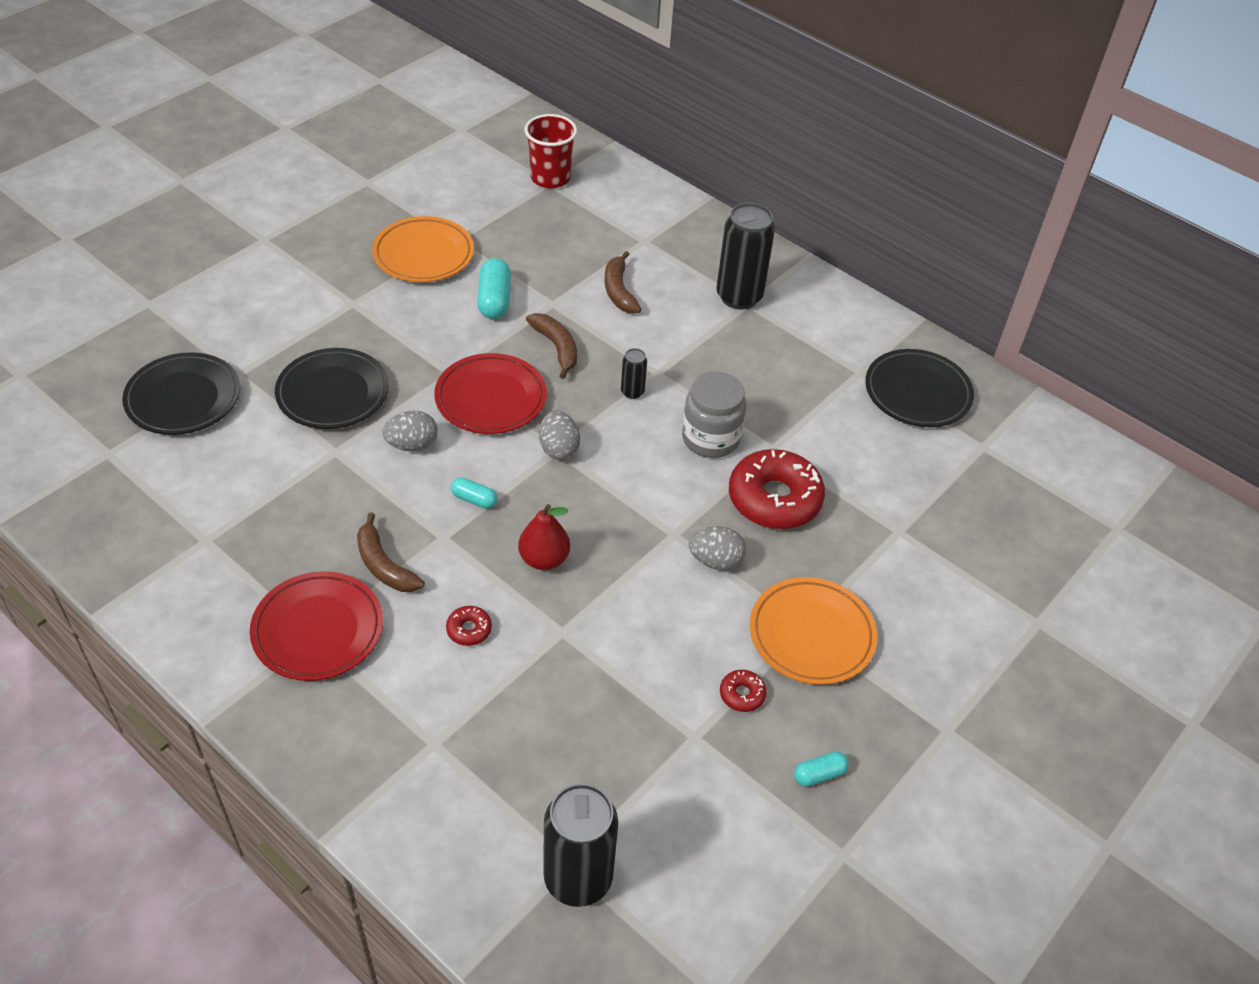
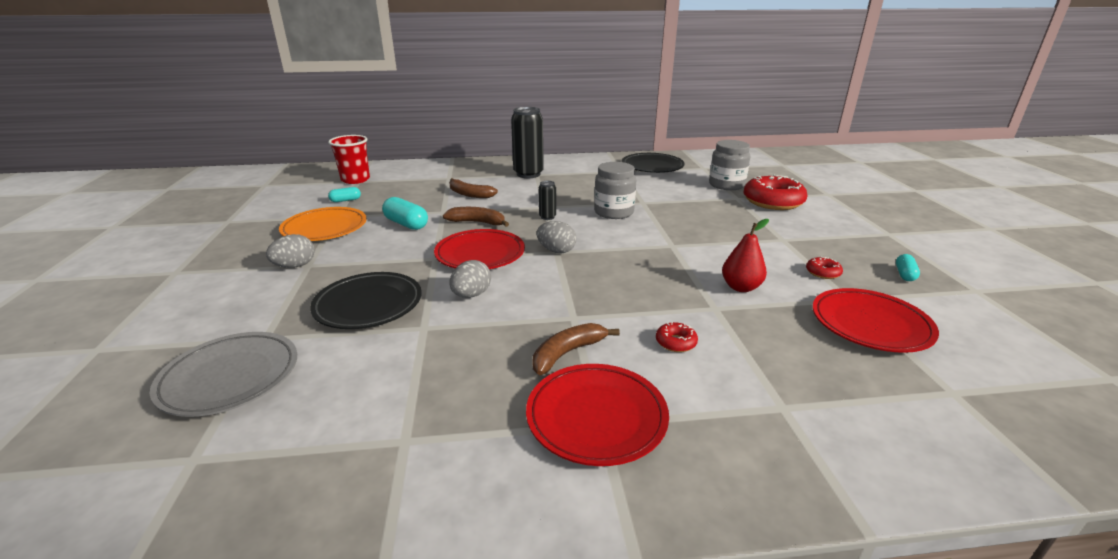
camera: 45 degrees left, 20 degrees down
(183, 398) = (230, 378): black plate -> grey plate
(384, 565) = (567, 353): brown banana -> brown banana turned 135 degrees clockwise
(474, 499) = (556, 292): turquoise capsule -> turquoise capsule (345, 200)
(544, 559) = (642, 289): red pear -> red pear (741, 287)
(578, 878) = (971, 394): black can -> none
(649, 770) = (870, 325): none -> red plate
(715, 561) = (707, 242): grey egg -> grey egg (295, 266)
(774, 499) = (679, 214): red donut -> red donut (773, 202)
(811, 635) = (791, 239): orange plate -> none
(938, 500) = (726, 185): none -> grey jar

